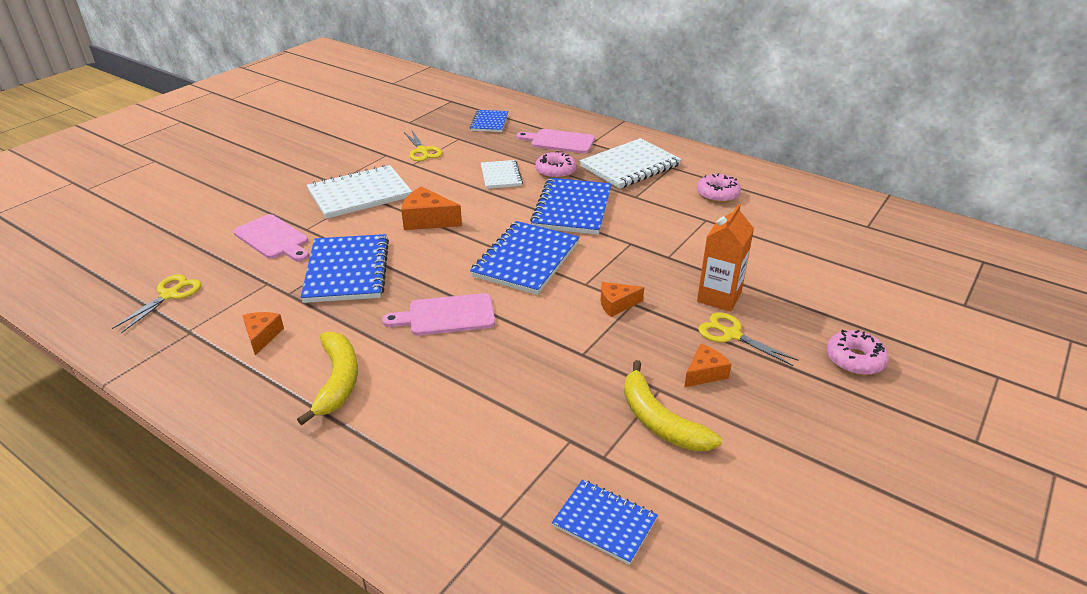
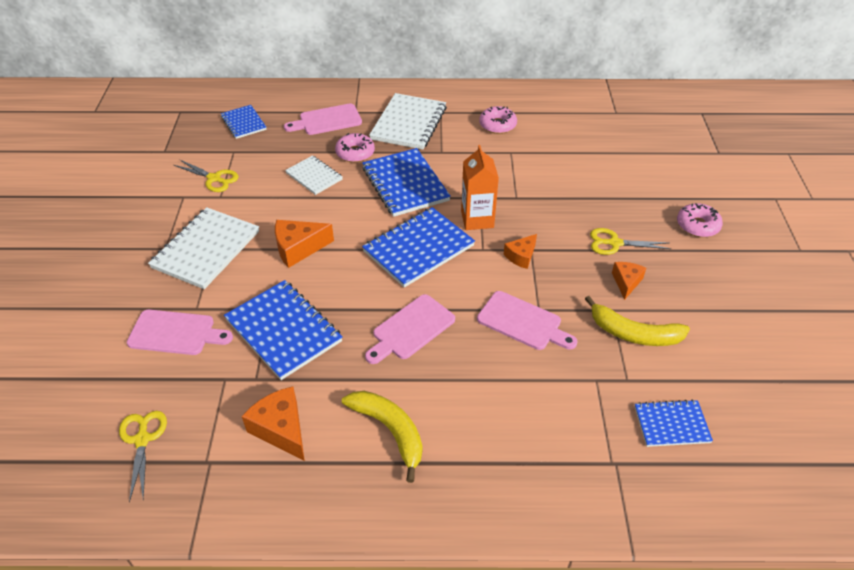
camera: 35 degrees left, 10 degrees up
(262, 336) = (281, 429): orange cheese -> orange cheese, size x1.56
(526, 260) = (418, 249): blue notebook -> blue notebook turned 60 degrees clockwise
(554, 357) = (522, 322): none -> pink cutting board
(719, 297) = (580, 216): orange carton -> orange carton (477, 219)

